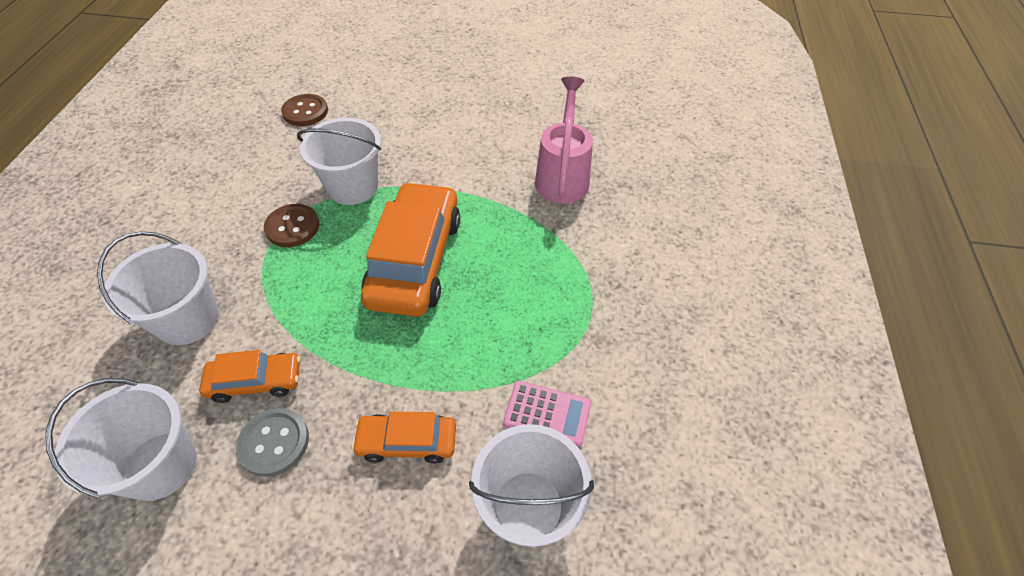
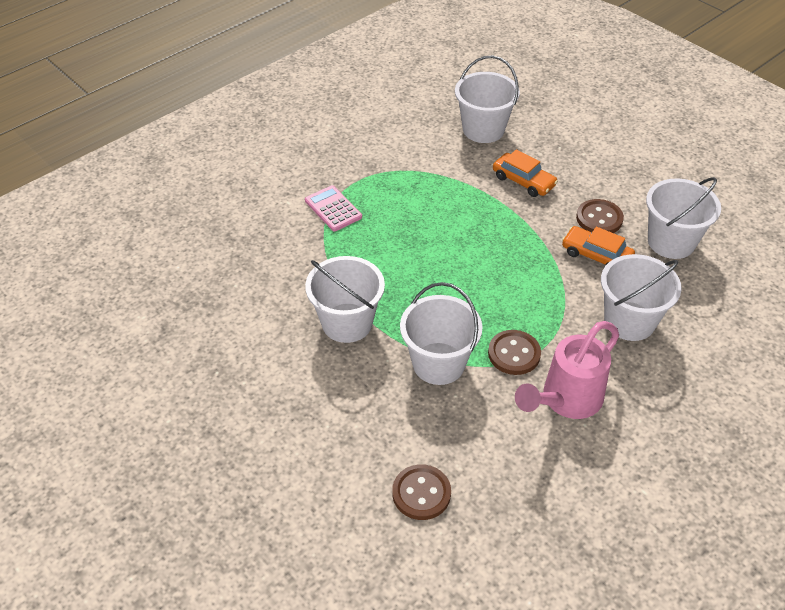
camera: 140 degrees left, 5 degrees down
(274, 443) = (599, 218): grey button -> brown button
(415, 260) = (438, 272): orange car -> none
(453, 176) = (347, 323): none -> white bucket
(547, 413) = (437, 153): pink calculator -> pink calculator (333, 209)
(563, 175) = (263, 271): pink watering can -> pink watering can (565, 401)

